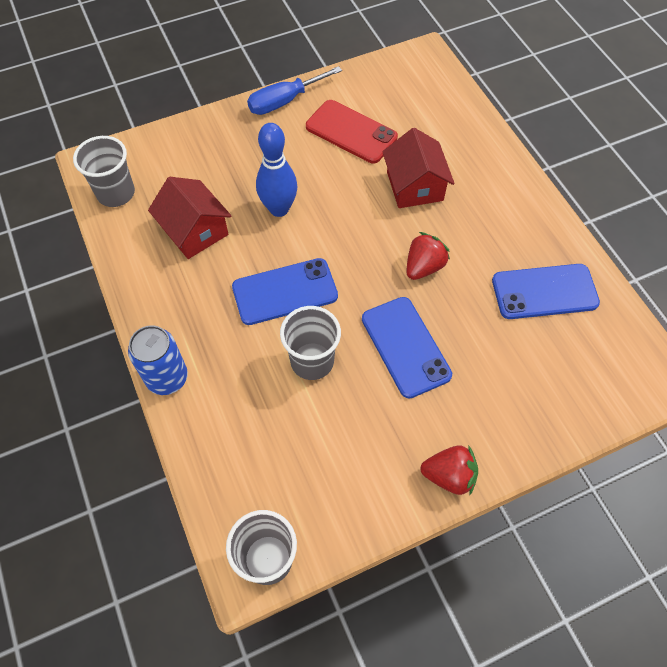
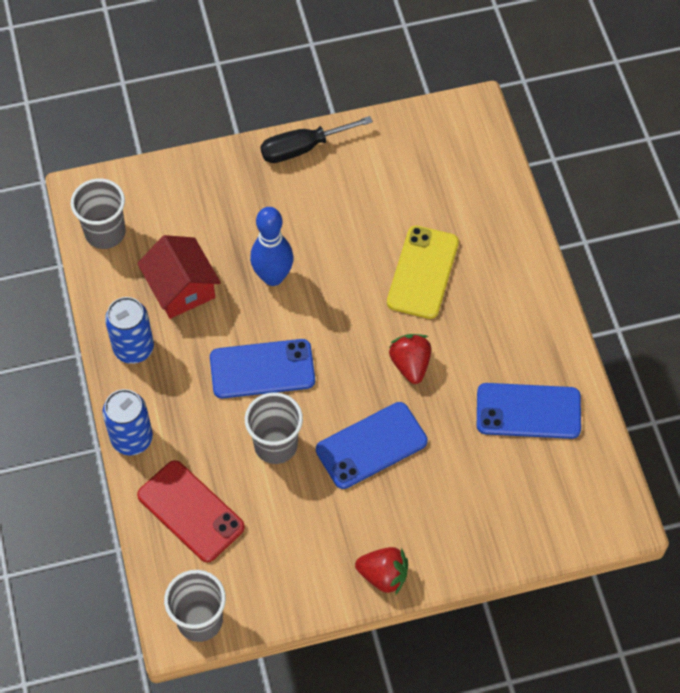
camera: 10 degrees right, 0 degrees up
(157, 291) = (133, 348): none -> blue can
(284, 101) = (302, 148): blue screwdriver -> black screwdriver
(351, 132) = (368, 197): red phone -> red phone (190, 511)
(405, 347) = (371, 445): blue phone -> blue phone turned 75 degrees clockwise
(414, 186) = (423, 272): red house -> yellow phone
(424, 267) = (410, 365): red strawberry -> red strawberry turned 60 degrees counterclockwise

